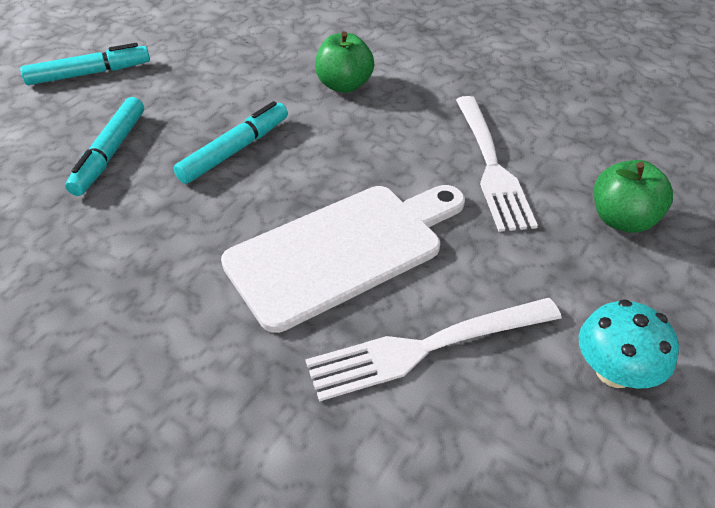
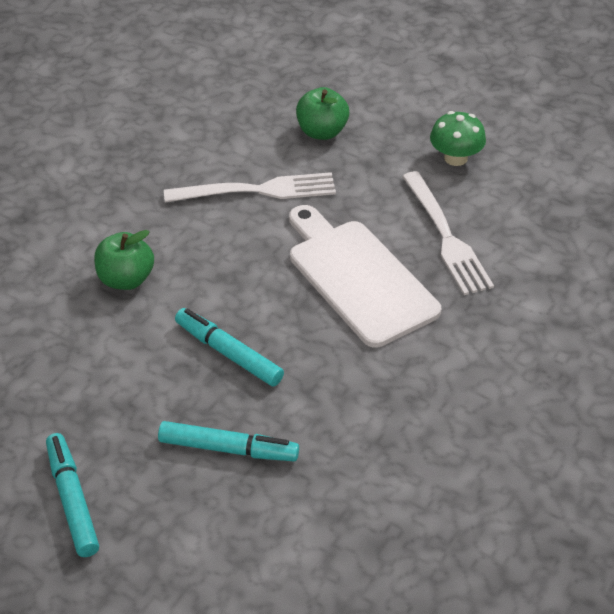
camera: 90 degrees left, 0 degrees up
(614, 371) = (455, 158): turquoise mushroom -> green mushroom

